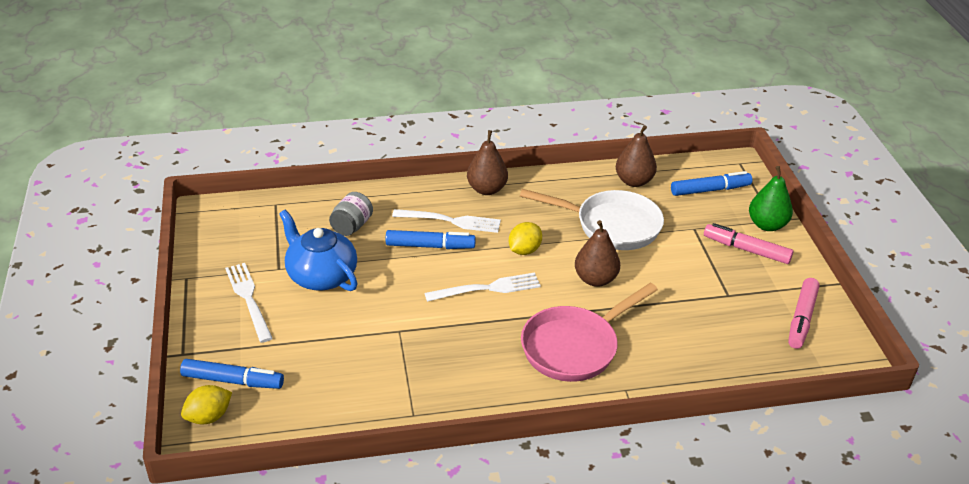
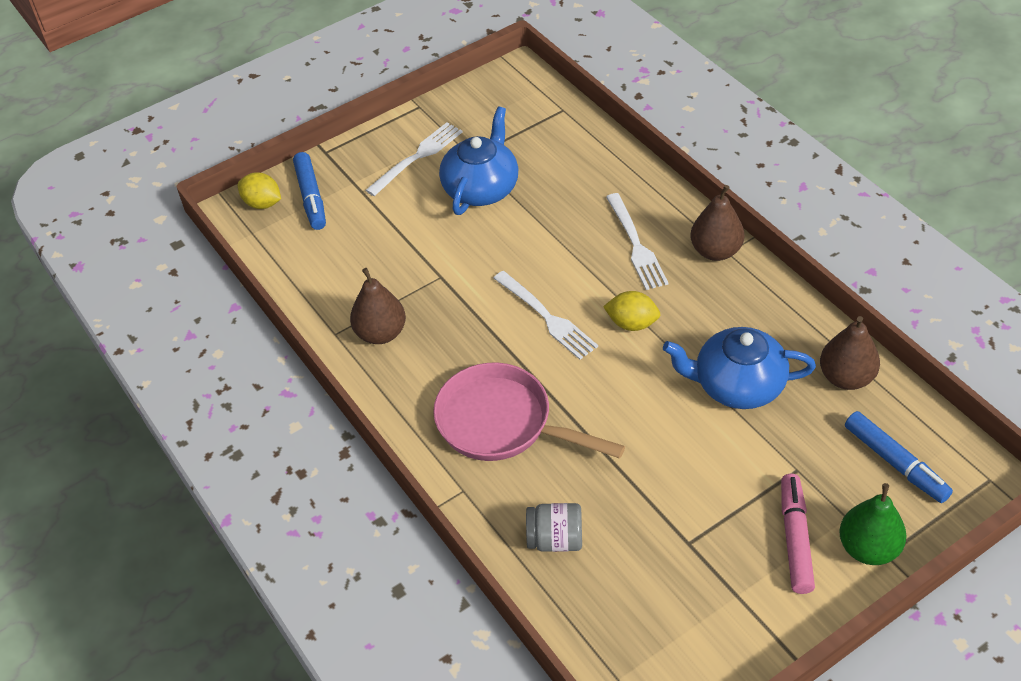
camera: 70 degrees right, 10 degrees up
(352, 226) = (570, 176): grey jar -> grey jar (555, 539)
(430, 246) = (582, 245): blue marker -> none
(595, 279) = (626, 403): brown pear -> brown pear (381, 333)
(611, 225) = (737, 385): white pan -> blue teapot
(801, 318) = (696, 636): pink marker -> none

